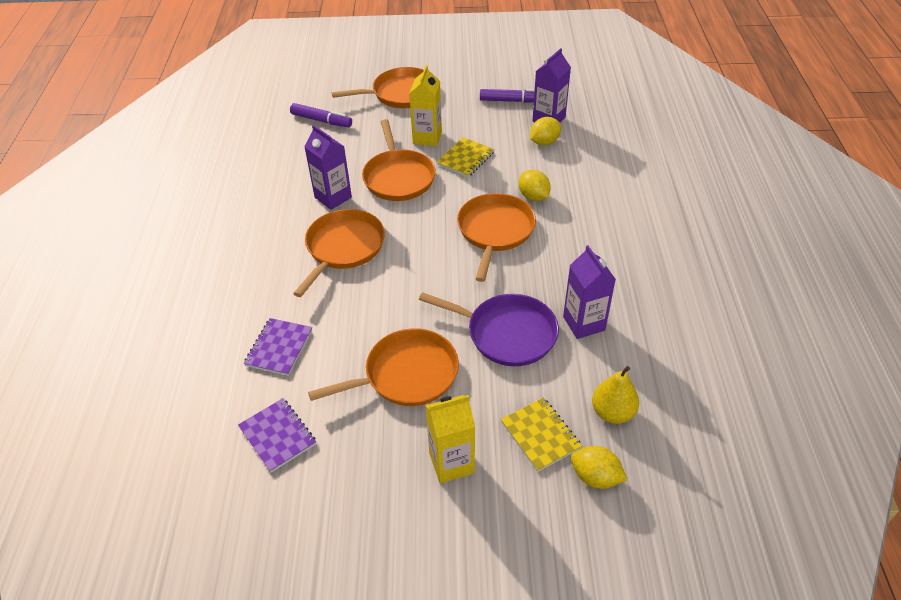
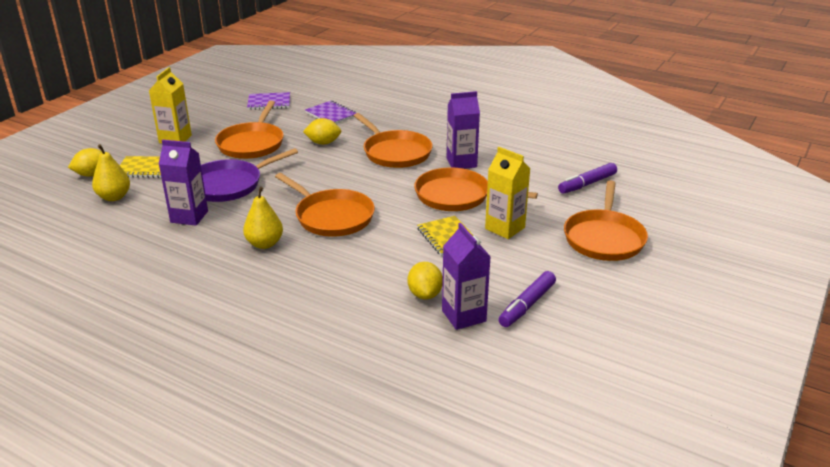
camera: 120 degrees right, 15 degrees down
(533, 197) = (350, 252): yellow lemon -> yellow lemon (323, 143)
(570, 248) = (264, 244): none -> yellow pear

